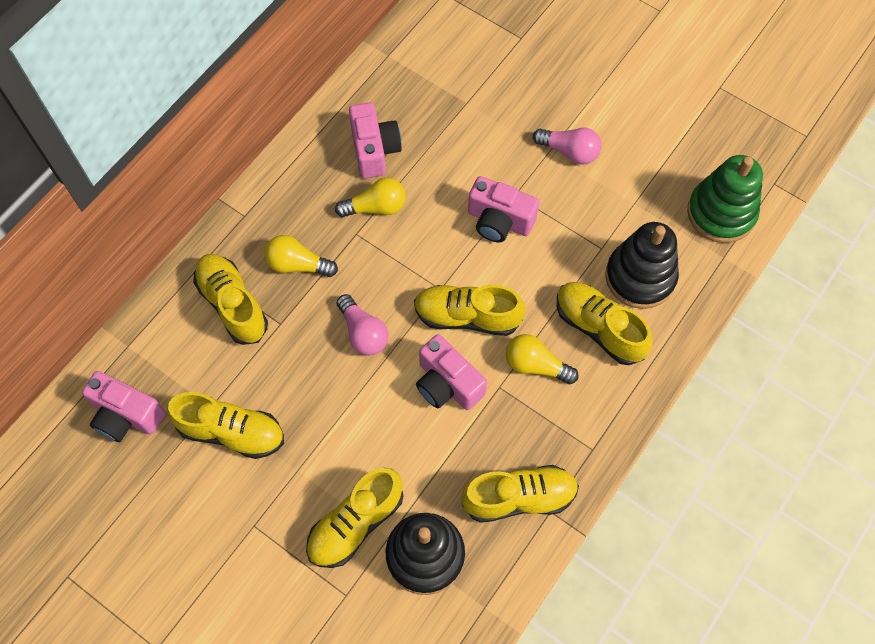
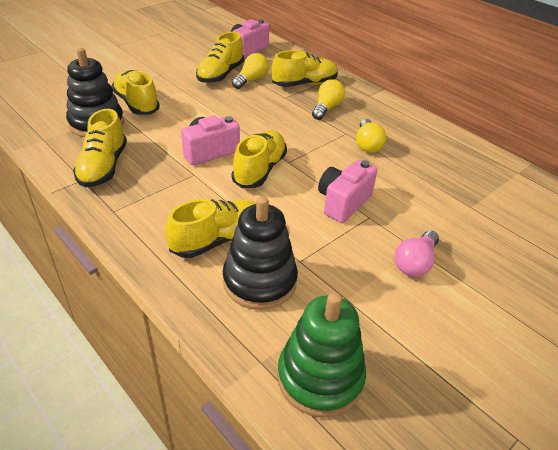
camera: 100 degrees right, 25 degrees down
(363, 333) = (265, 124): pink light bulb -> none
(374, 150) = (420, 151): pink camera -> none
(536, 365) = (202, 196): yellow light bulb -> yellow light bulb (251, 80)

